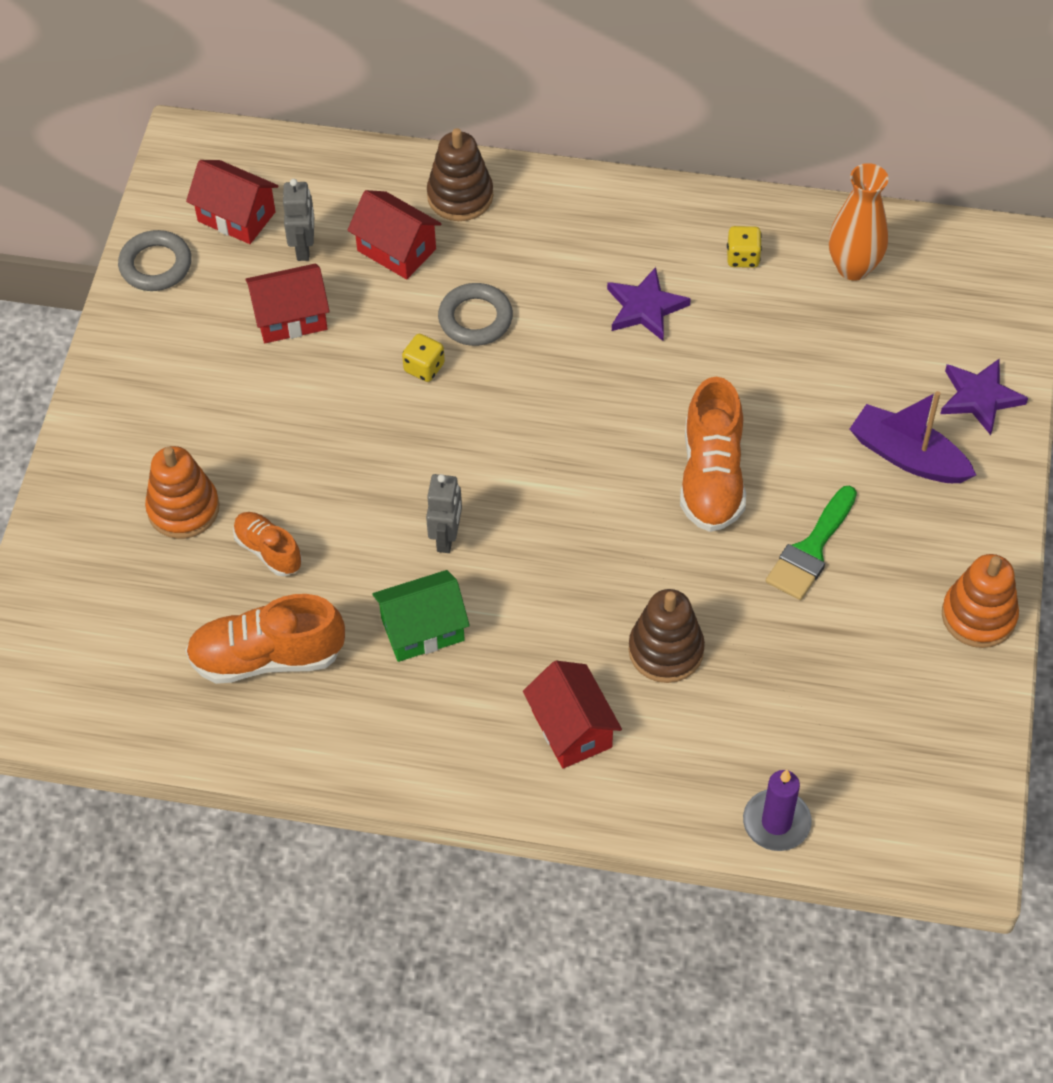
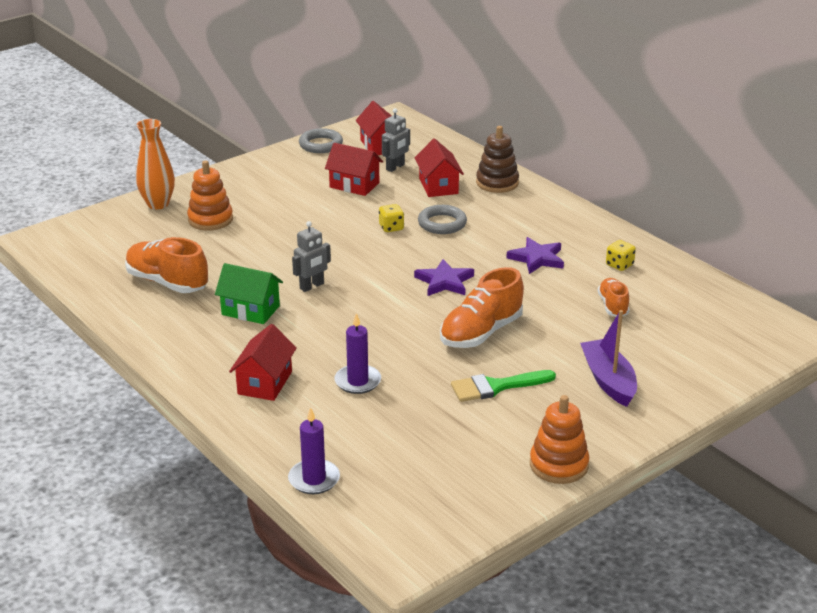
camera: 40 degrees right, 25 degrees down
(268, 550) = (224, 250): orange shoe -> orange shoe (613, 306)
(666, 650) = (358, 381): brown stacking toy -> purple candle
(853, 267) = (680, 296): orange vase -> orange vase (158, 204)
(980, 397) = (689, 380): purple star -> purple star (444, 282)

